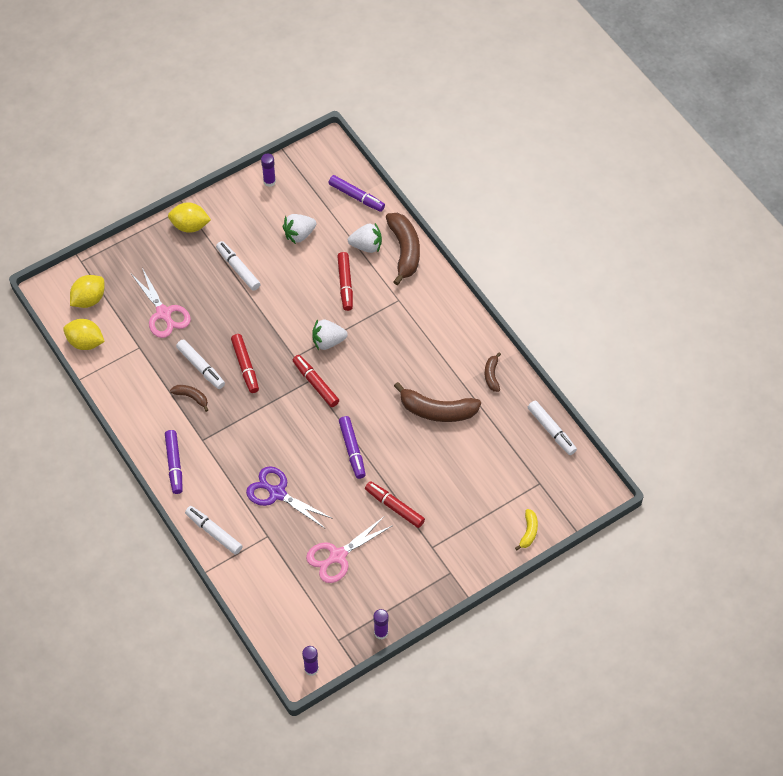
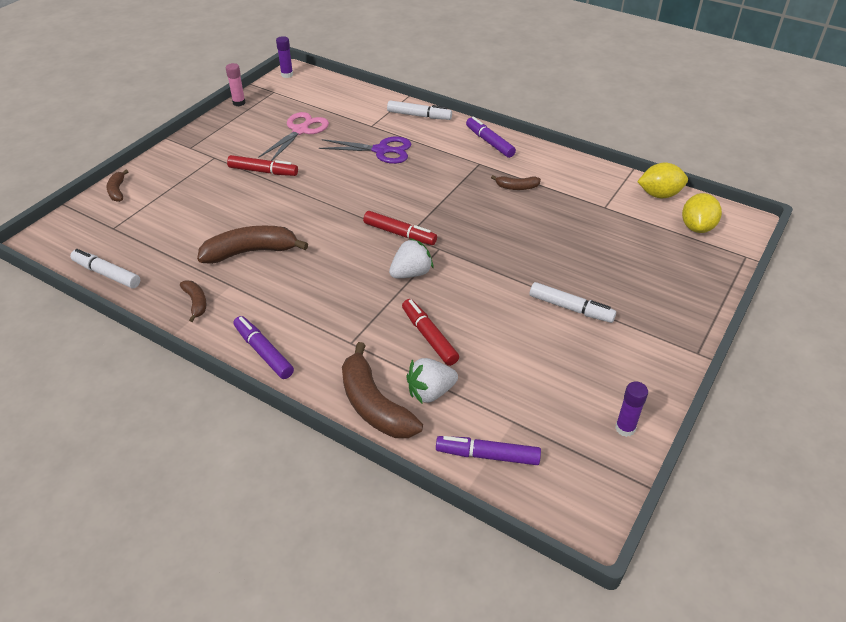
camera: 155 degrees right, 15 degrees down
(163, 313) = (610, 240): pink scissors -> none
(190, 226) = (670, 333): yellow lemon -> none
(201, 367) = (529, 211): white marker -> none
(245, 366) = (485, 225): red marker -> none
(299, 234) = (529, 373): white strawberry -> none
(352, 450) = (328, 197): purple marker -> purple marker (263, 352)
(381, 633) = (239, 103): purple glue stick -> pink glue stick
(528, 532) = (117, 191): yellow banana -> brown banana

